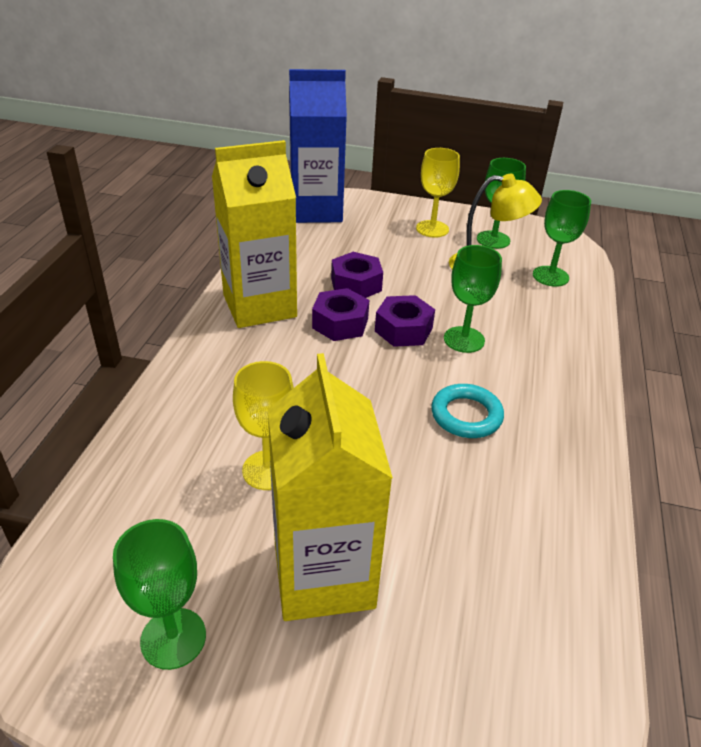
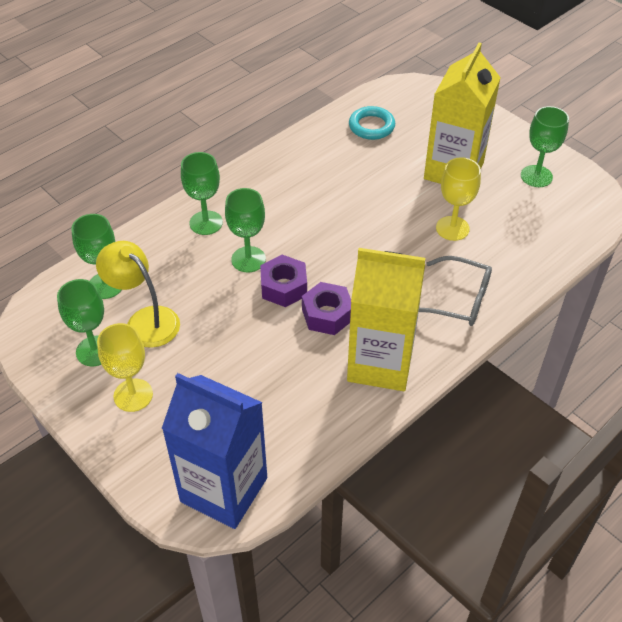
camera: 145 degrees left, 10 degrees up
(213, 386) = (458, 299): none -> grey glasses
(356, 284) = (278, 352): purple nut -> none
(466, 415) = (307, 209): turquoise ring -> turquoise ring (371, 126)
(547, 355) = (206, 223): none -> green goblet

